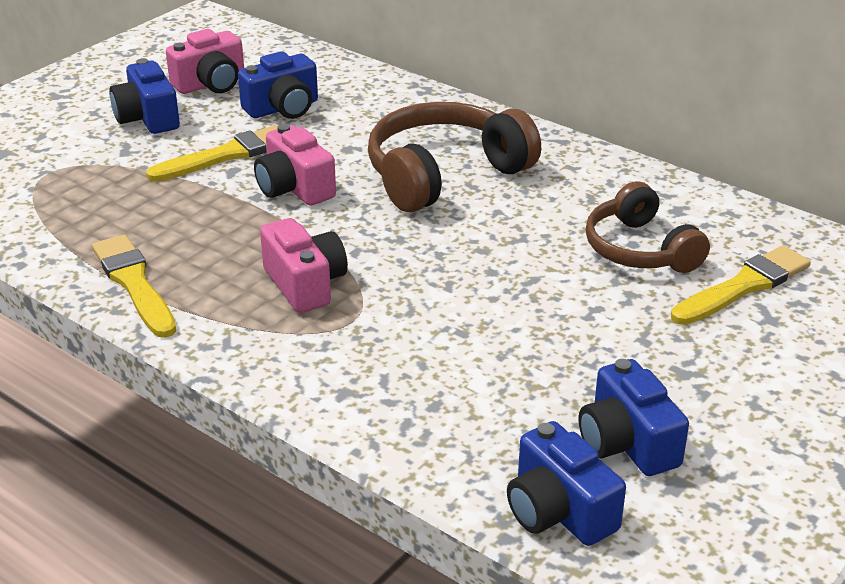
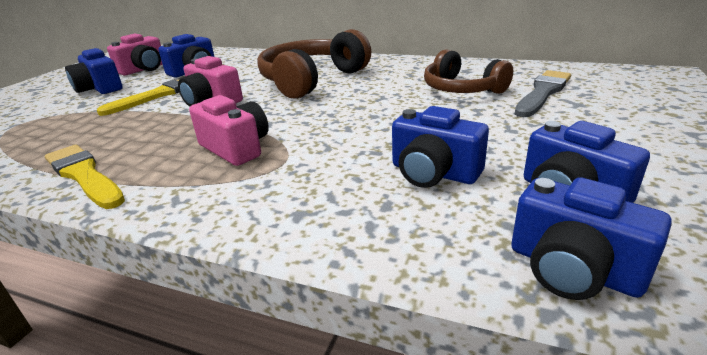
camera: 15 degrees left, 5 degrees down
(507, 378) = (433, 173): none -> blue camera
(743, 286) = (542, 93): yellow brush -> grey brush

